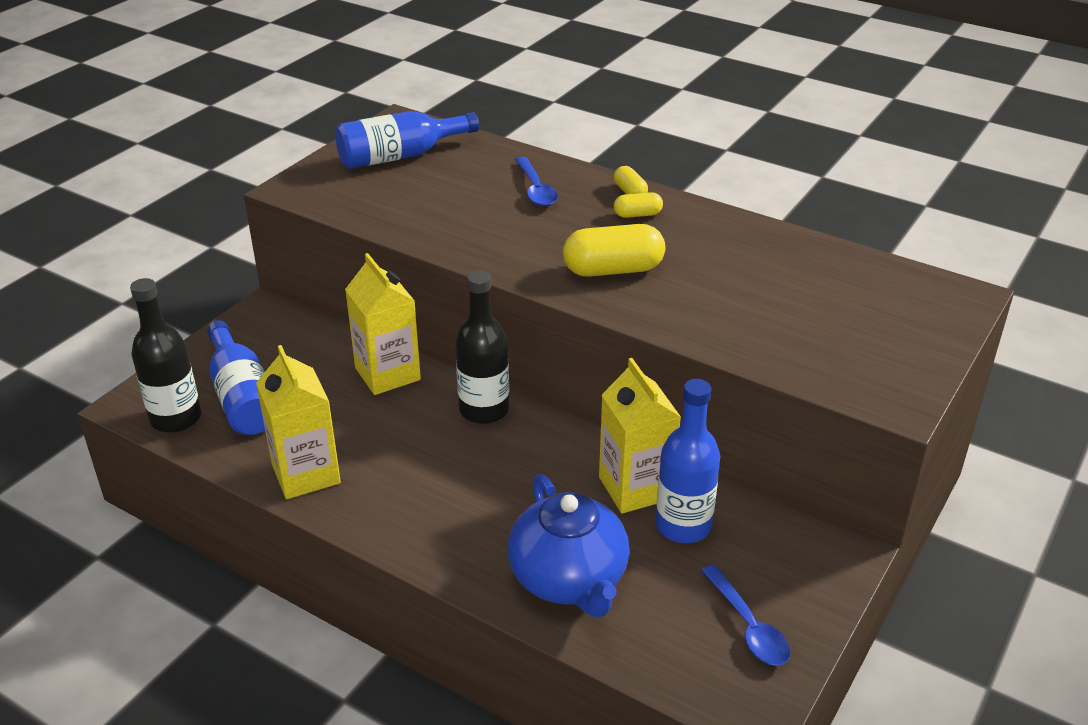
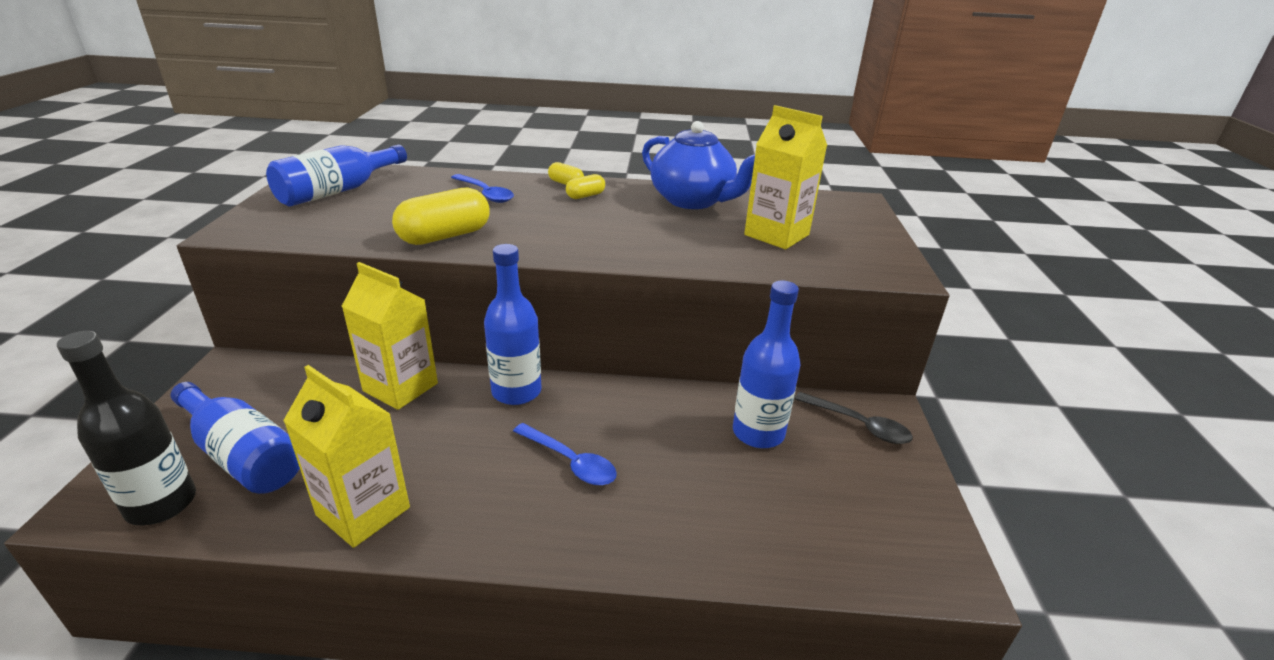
camera: 30 degrees left, 5 degrees down
(484, 410) = (516, 392): black bottle -> blue bottle
(569, 579) = (705, 517): blue teapot -> blue teapot (693, 201)
(613, 270) = (601, 234): yellow capsule -> yellow capsule (445, 236)
(635, 488) = (696, 415): yellow carton -> yellow carton (776, 235)
(748, 626) = (879, 498): blue spoon -> blue spoon (570, 462)
(798, 554) = (859, 425): none -> black spoon

